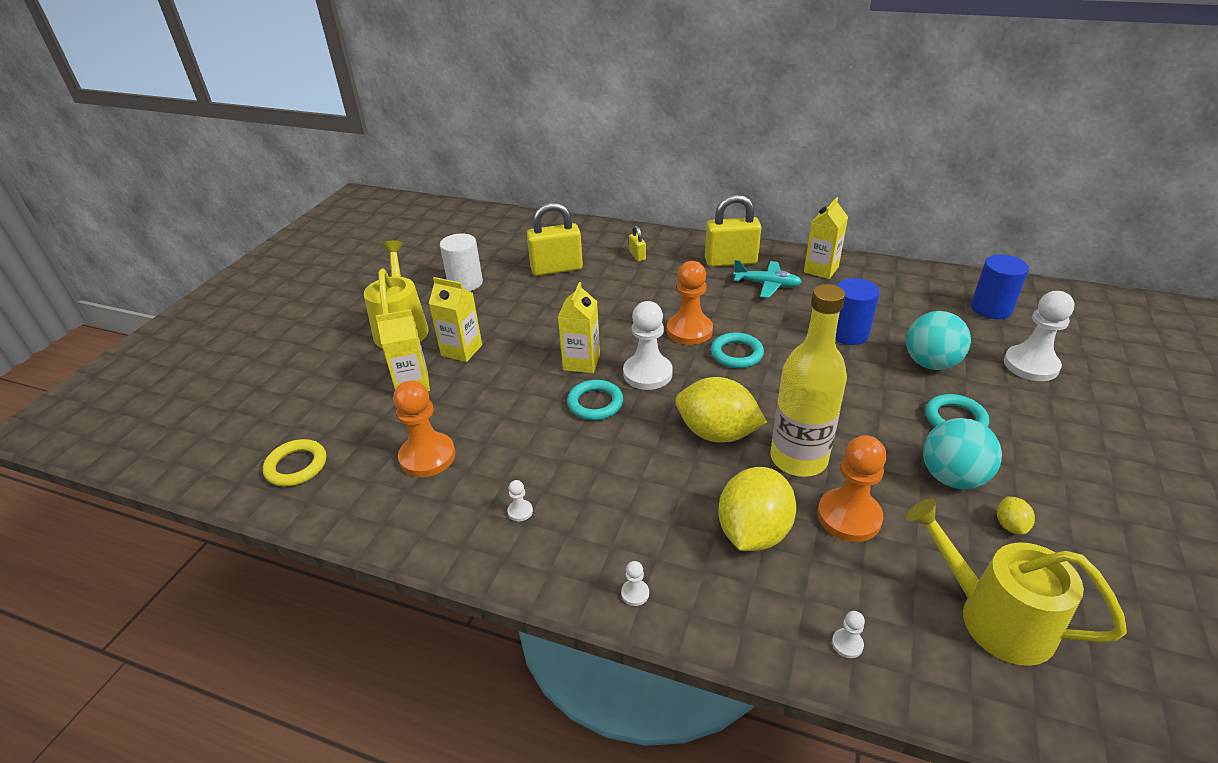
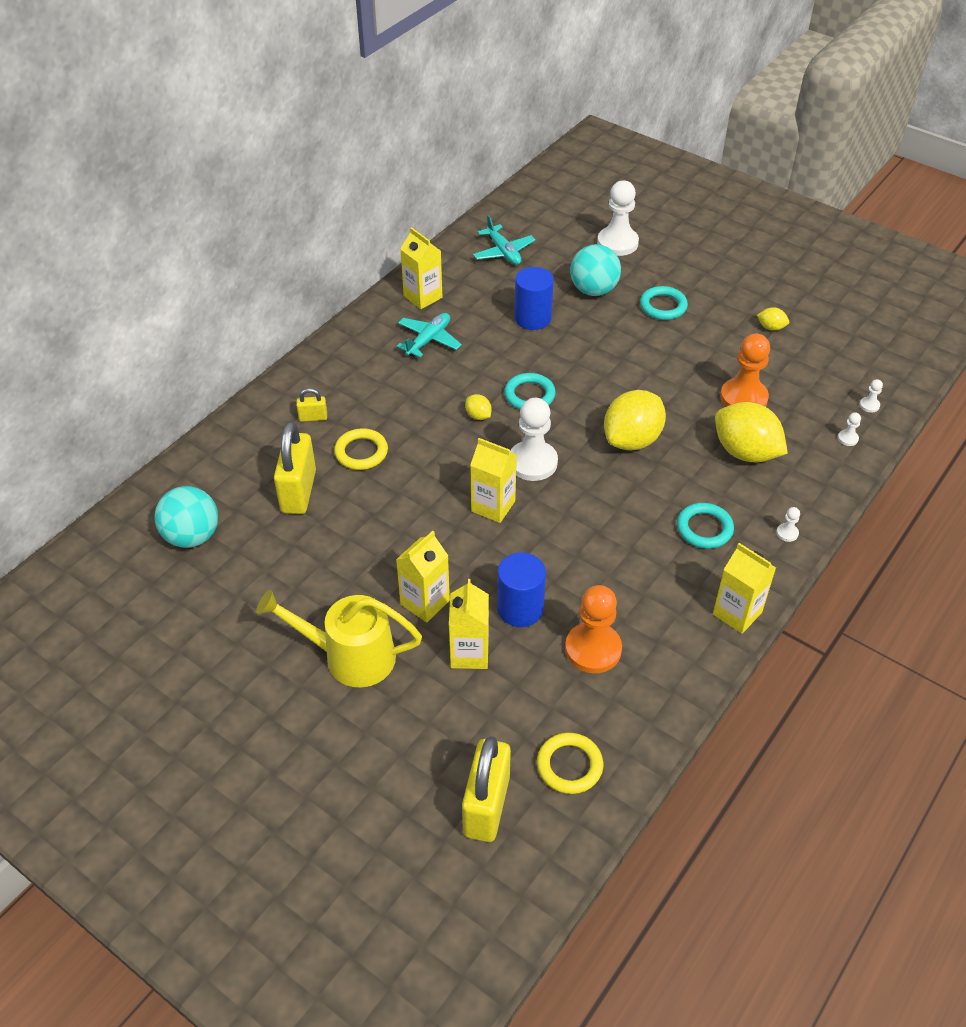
camera: 75 degrees left, 10 degrees up
(465, 283) = (280, 582): white cylinder -> none
(495, 561) = (737, 613): none -> yellow carton
(520, 511) = (686, 588): white pawn -> white pawn (869, 405)
(595, 403) = (561, 509): turquoise ring -> turquoise ring (704, 528)
(611, 284) = (361, 452): none -> yellow ring
(689, 331) = (478, 416): orange pawn -> yellow lemon
(730, 261) = (370, 351): yellow padlock -> yellow padlock (486, 806)
(798, 459) = (677, 403): yellow bottle -> none
(929, 297) = (503, 252): none -> turquoise plane
(952, 477) = (721, 333): turquoise ball -> turquoise ball (192, 536)
(991, 309) = (538, 228): blue cylinder -> blue cylinder (520, 608)
(993, 617) = (840, 367): yellow watering can -> none

